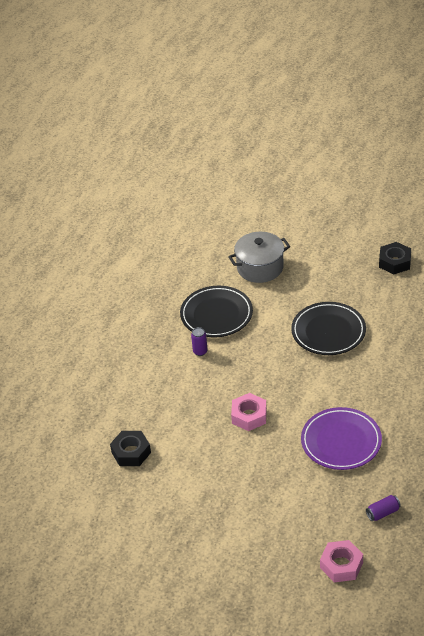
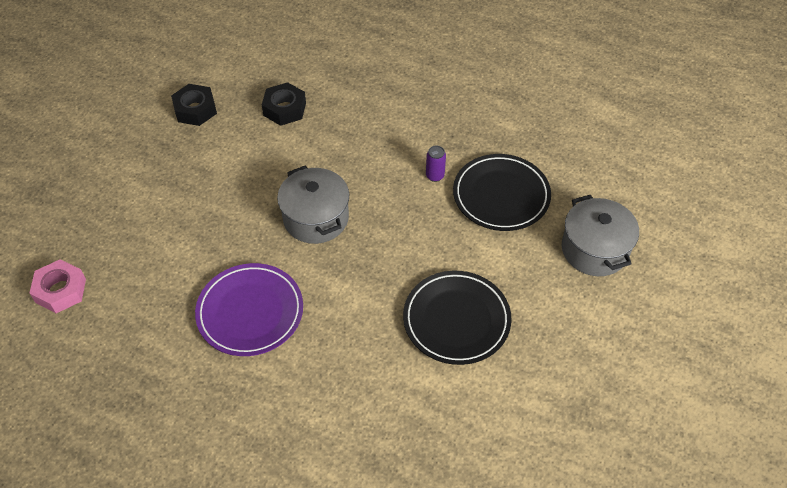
camera: 90 degrees right, 10 degrees up
(249, 416) = (316, 218): pink nut -> grey pot
(383, 513) = (121, 345): purple can -> none
(395, 262) = (607, 430): black nut -> black nut (195, 110)

